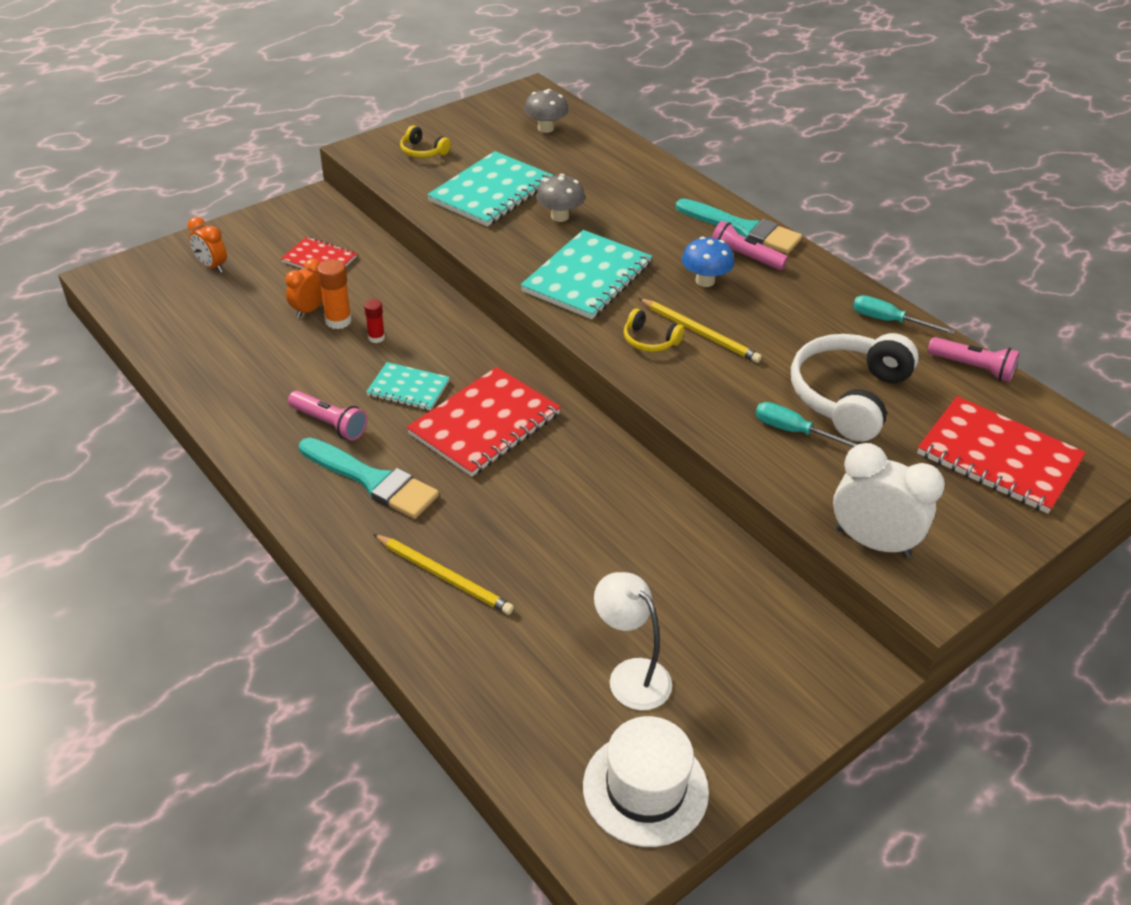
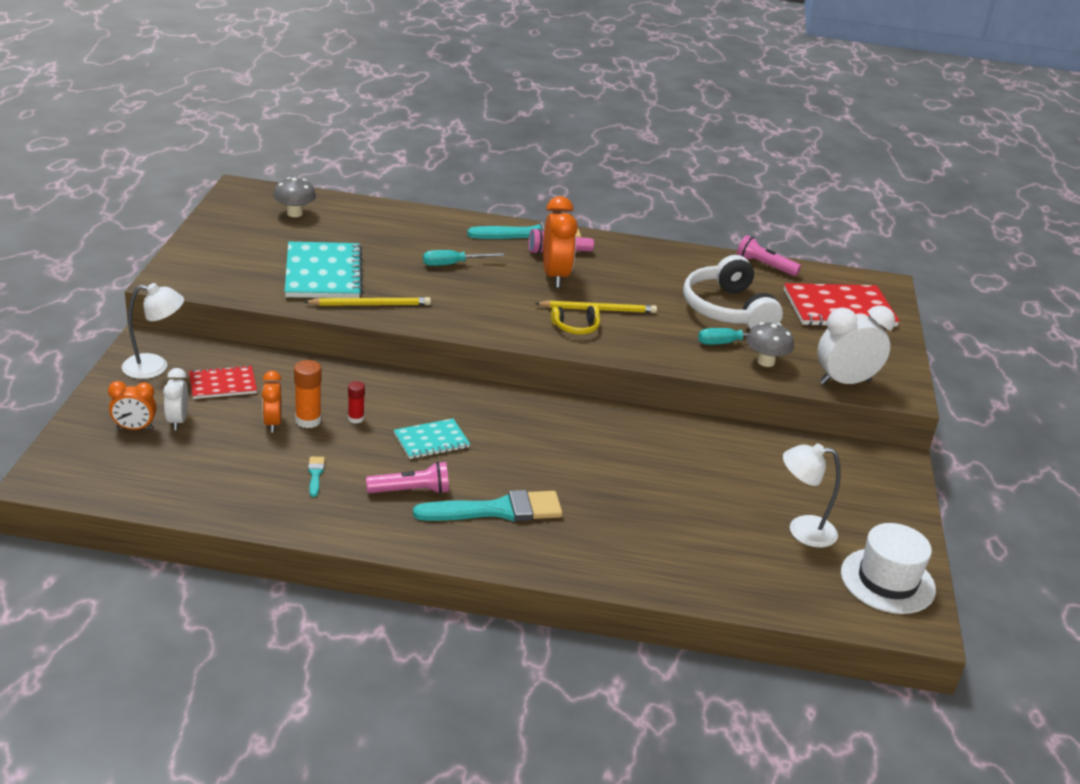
camera: 45 degrees left, 10 degrees down
(247, 275) = (177, 421): none -> white clock
(279, 370) = (315, 474): none -> turquoise brush
(292, 223) = (155, 367): none -> white lamp
(423, 151) = (222, 263): yellow headphones -> none
(444, 576) = (628, 540): yellow pencil -> yellow pencil (370, 305)
(485, 424) = (517, 438): red notebook -> none
(560, 216) = (399, 272): grey mushroom -> grey mushroom (766, 362)
(587, 277) = (479, 304): turquoise notebook -> none
(705, 281) = (555, 276): blue mushroom -> orange clock
(888, 321) = (689, 258): turquoise screwdriver -> turquoise screwdriver (453, 264)
(972, 368) = (764, 266): pink flashlight -> pink flashlight turned 135 degrees counterclockwise

